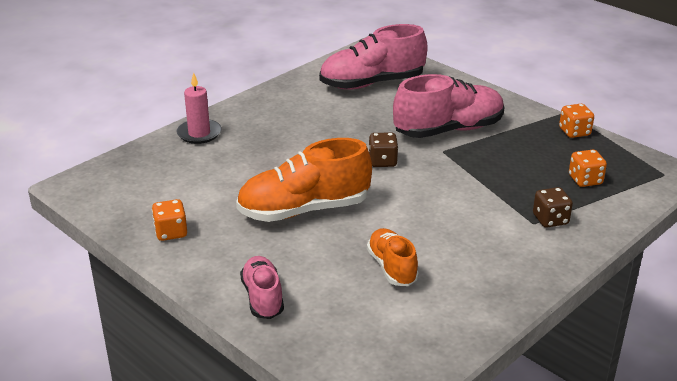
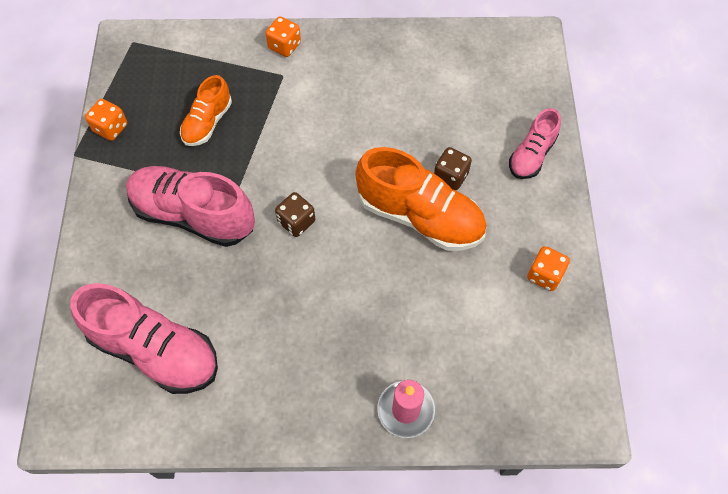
camera: 135 degrees left, 30 degrees up
(392, 267) = (421, 113): orange shoe -> orange shoe (207, 122)
(550, 220) = (268, 69): brown dice -> brown dice (450, 176)
(585, 180) = (189, 80): orange dice -> orange dice (284, 46)

